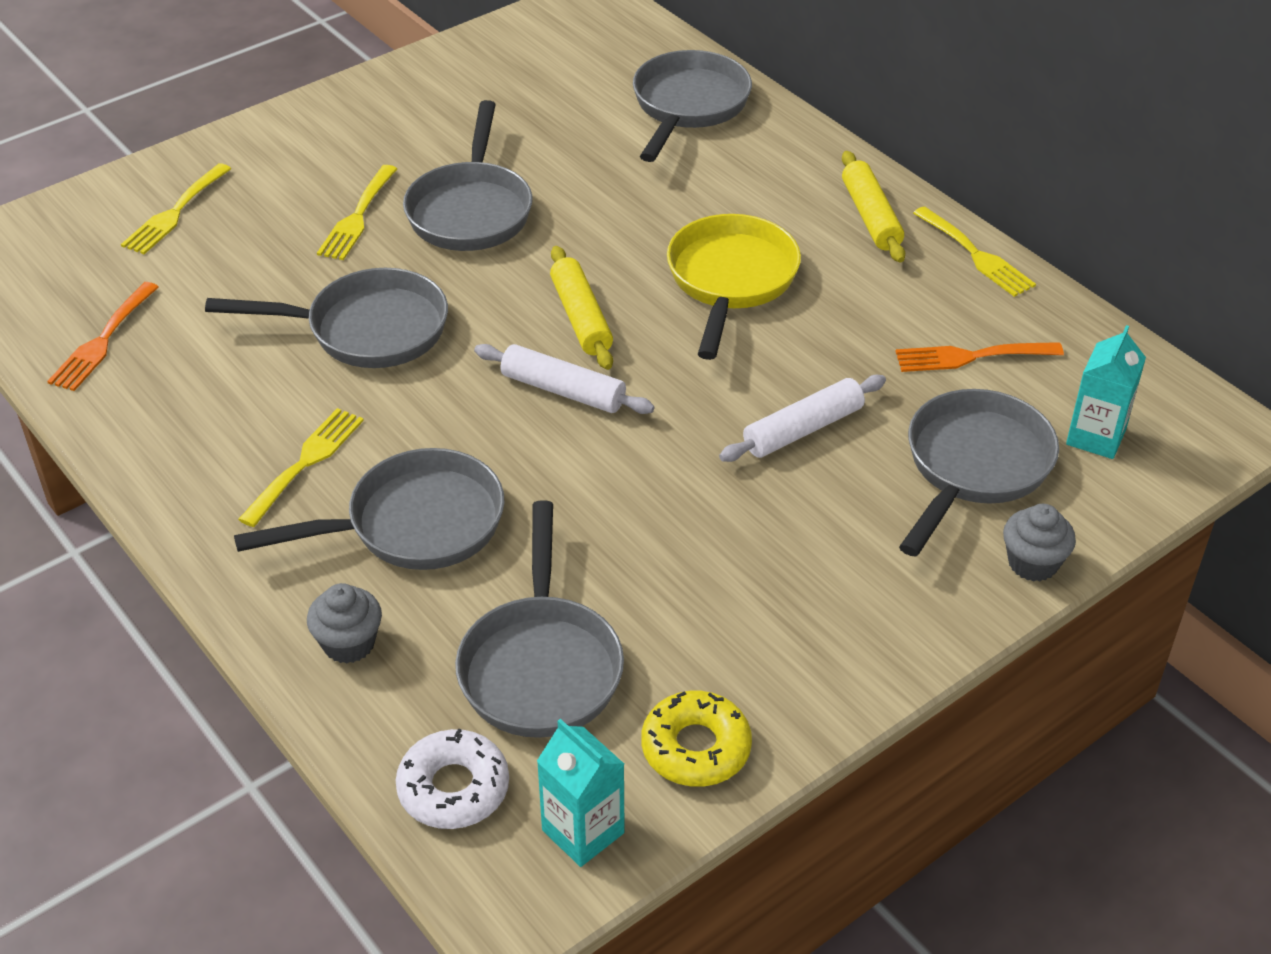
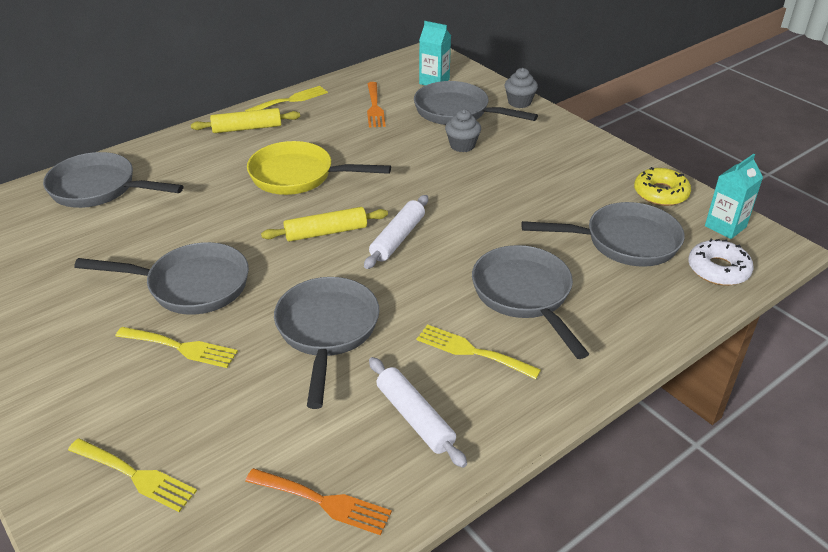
camera: 90 degrees left, 5 degrees down
(349, 643) = (630, 317): grey cupcake -> grey cupcake (462, 145)
(803, 429) = (431, 156): white rolling pin -> white rolling pin (415, 418)

